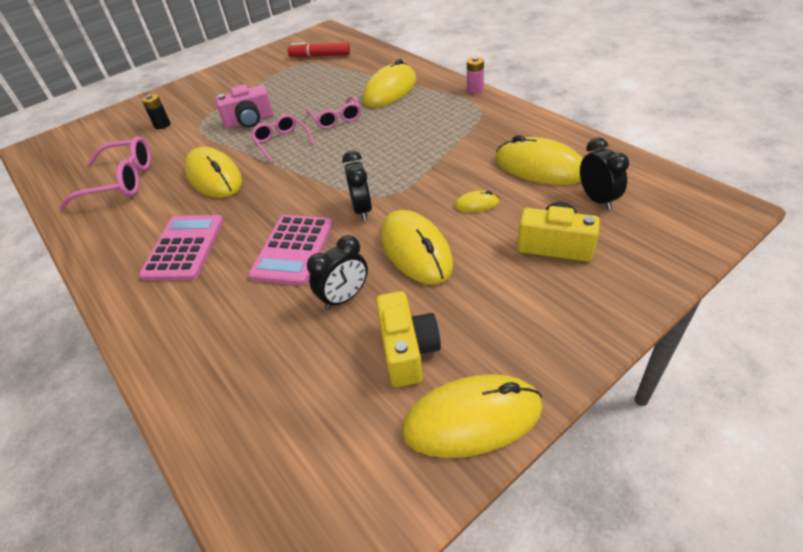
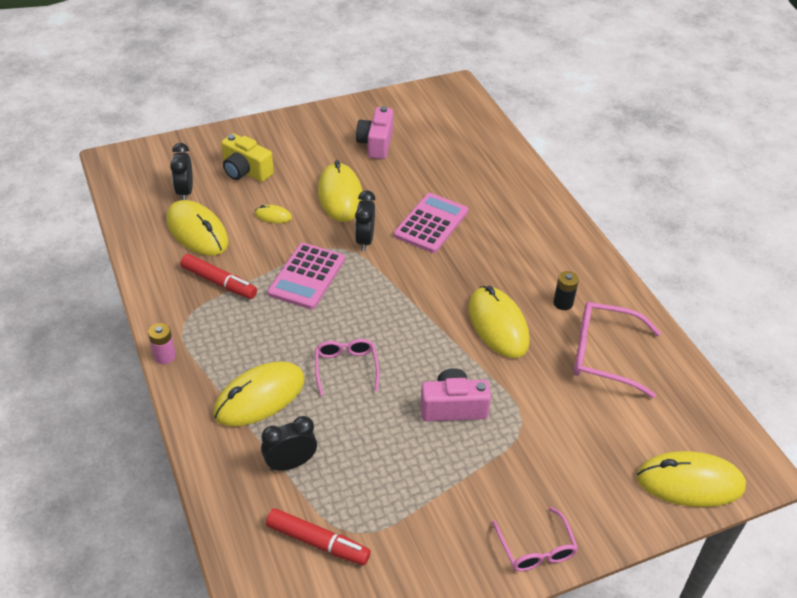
camera: 170 degrees left, 0 degrees up
(162, 125) = (573, 447): black battery -> black battery (563, 303)
(184, 248) = (522, 252): pink calculator -> pink calculator (307, 276)
(281, 142) = (419, 351): pink glasses -> pink glasses (536, 549)
(344, 297) = (403, 180): black clock -> black clock (290, 463)
(407, 350) = (376, 144): yellow camera -> pink camera
(472, 419) = (358, 111): yellow mouse -> yellow mouse (690, 482)
(478, 137) = (219, 282): none -> red marker

